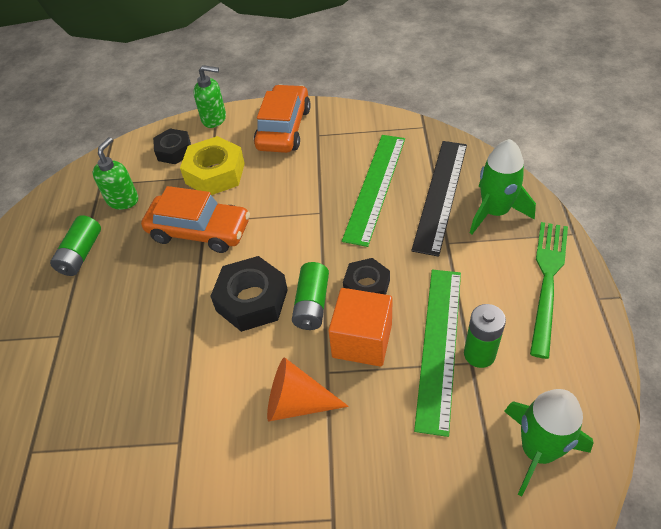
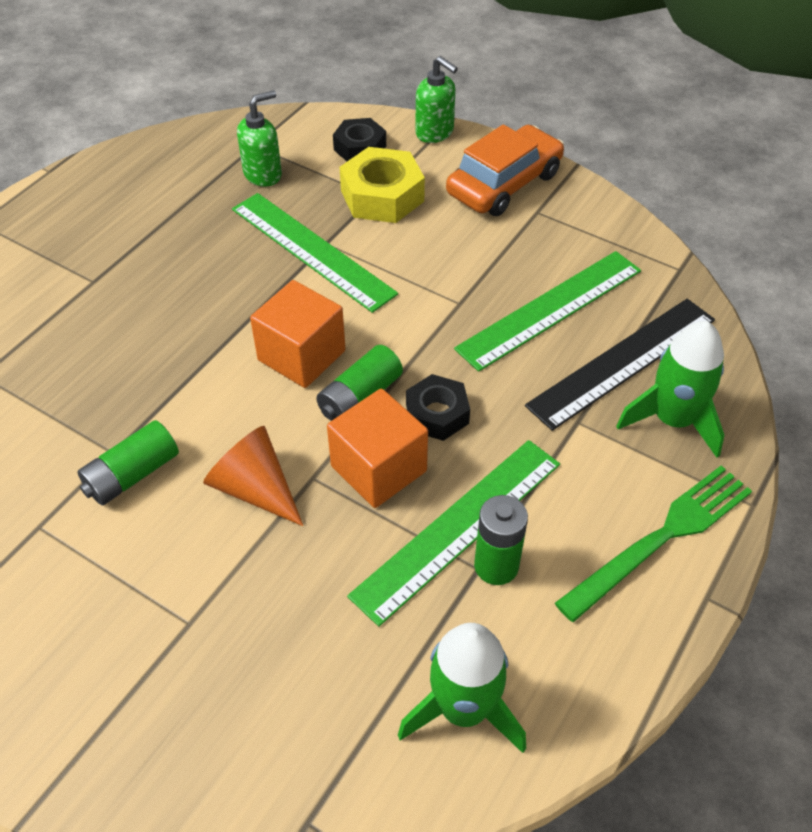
camera: 30 degrees right, 0 degrees up
(81, 254) = (177, 209): green battery -> green battery (132, 474)
(199, 231) = (312, 250): orange car -> green ruler
(252, 300) = (301, 355): black nut -> orange cube

